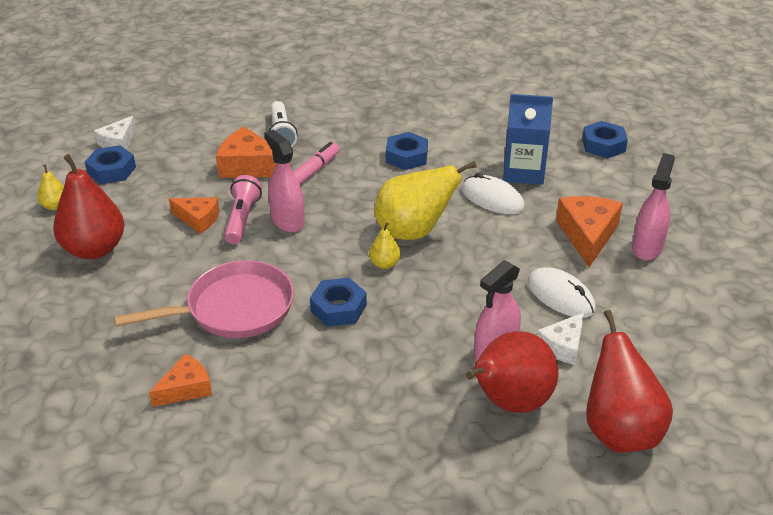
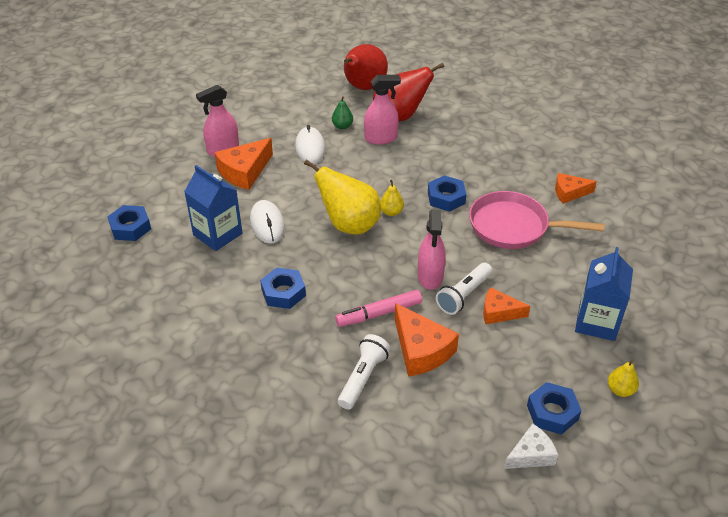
camera: 145 degrees left, 5 degrees up
(94, 249) = (596, 322): red pear -> blue carton
(198, 219) = (499, 312): orange cheese -> orange cheese turned 45 degrees counterclockwise
(242, 219) = (463, 295): pink flashlight -> white flashlight
(563, 346) = (342, 126): white cheese -> green pear

